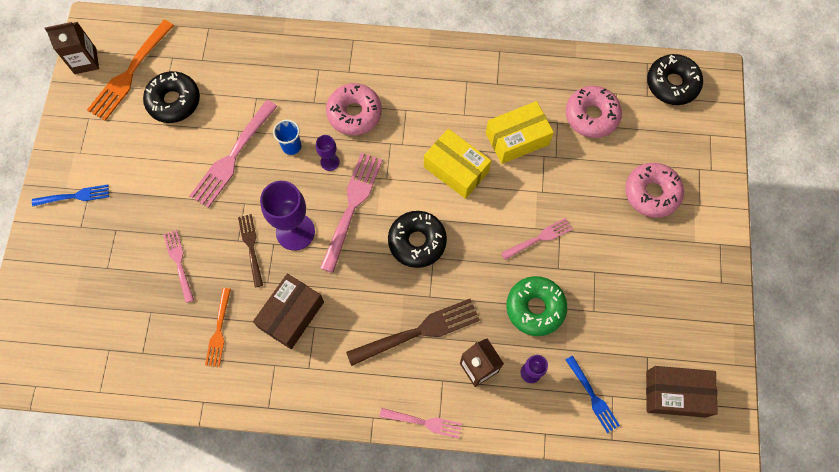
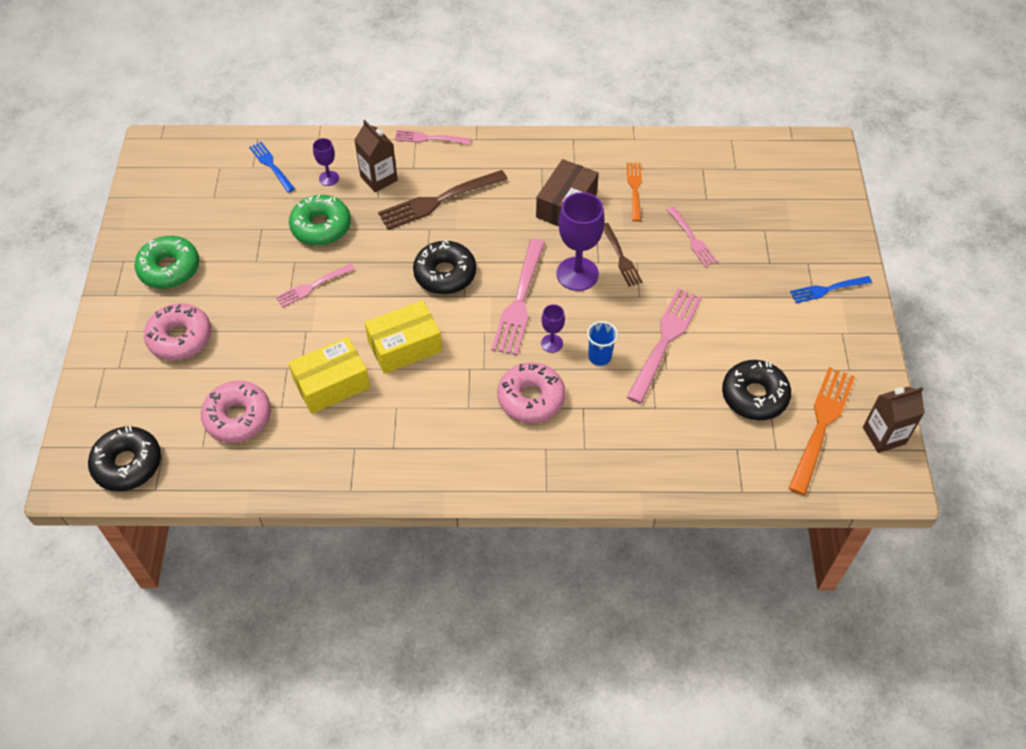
camera: 175 degrees right, 15 degrees down
(456, 169) = (405, 346): yellow box -> yellow box turned 60 degrees counterclockwise
(675, 269) = (169, 269): none -> green donut
(675, 393) = (192, 172): brown box -> none

